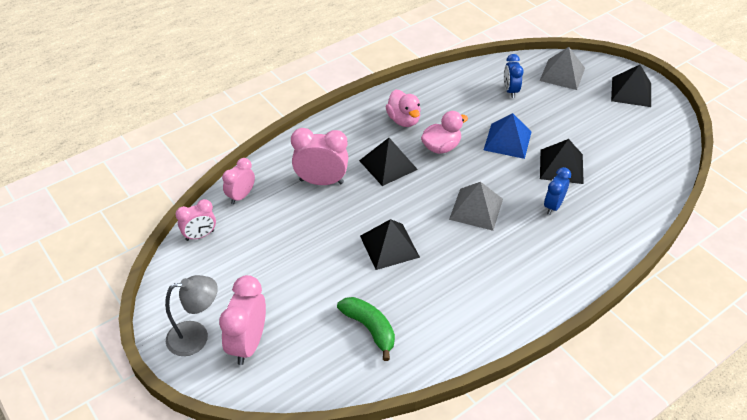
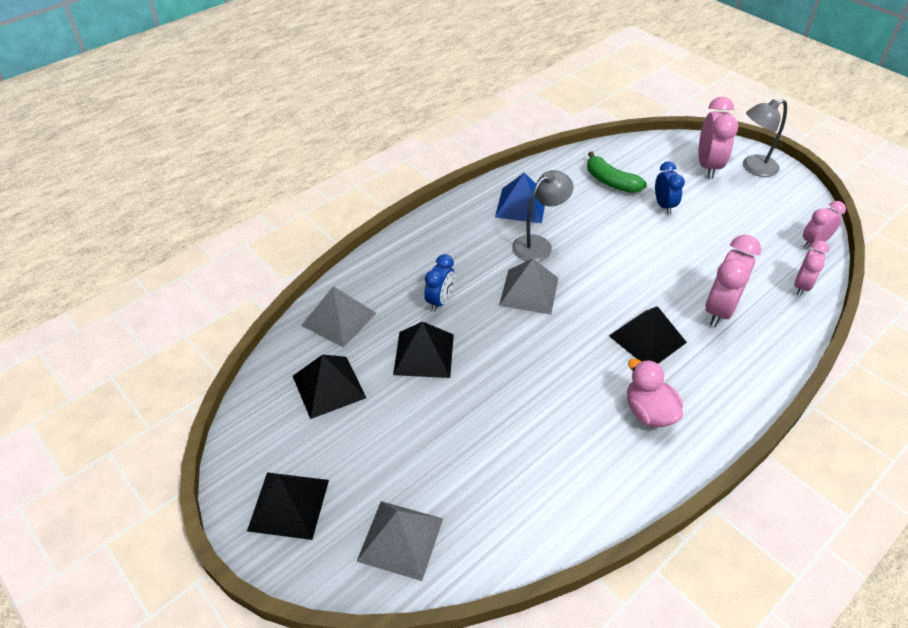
camera: 175 degrees right, 0 degrees up
(321, 181) = (719, 310): pink clock -> pink clock turned 120 degrees clockwise
(389, 246) = (615, 246): black pyramid -> black pyramid (329, 386)
(441, 147) = (585, 370): pink duck -> none
(462, 254) = (538, 244): none -> grey lamp
(507, 140) = (495, 389): blue pyramid -> blue pyramid (521, 205)
(510, 91) = (492, 488): blue clock -> blue clock (663, 205)
(635, 197) = (339, 319): none -> grey pyramid

